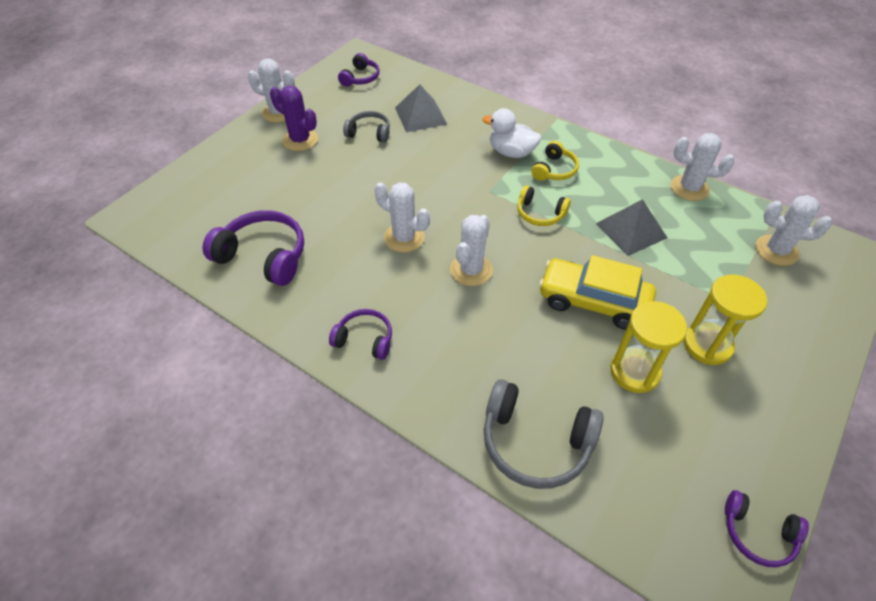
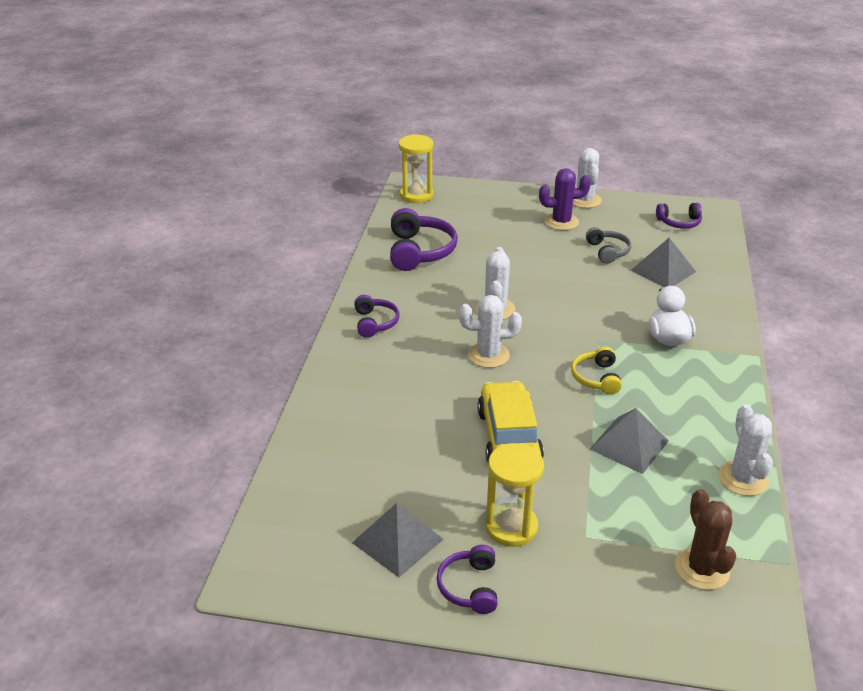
camera: 65 degrees right, 15 degrees down
(300, 140) = (561, 222): purple cactus -> purple cactus turned 75 degrees clockwise
(535, 442) = (333, 436): grey headphones -> none
(554, 170) = (670, 372): yellow headphones -> none
(634, 371) = (443, 480): yellow hourglass -> yellow hourglass (416, 195)
(705, 438) = (397, 540): none -> grey pyramid
(757, 534) = (316, 589): purple headphones -> purple headphones (469, 587)
(776, 250) = (702, 569): white cactus -> brown cactus

